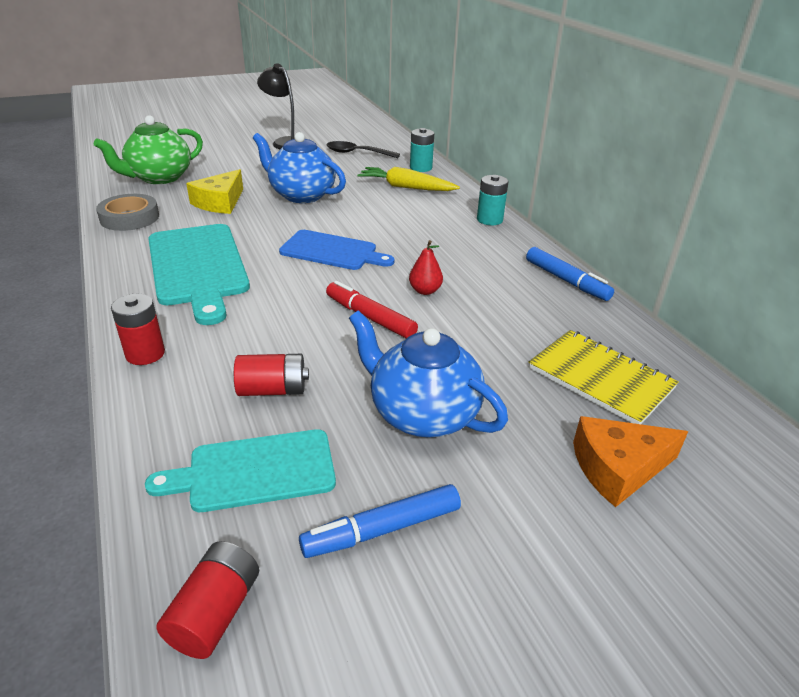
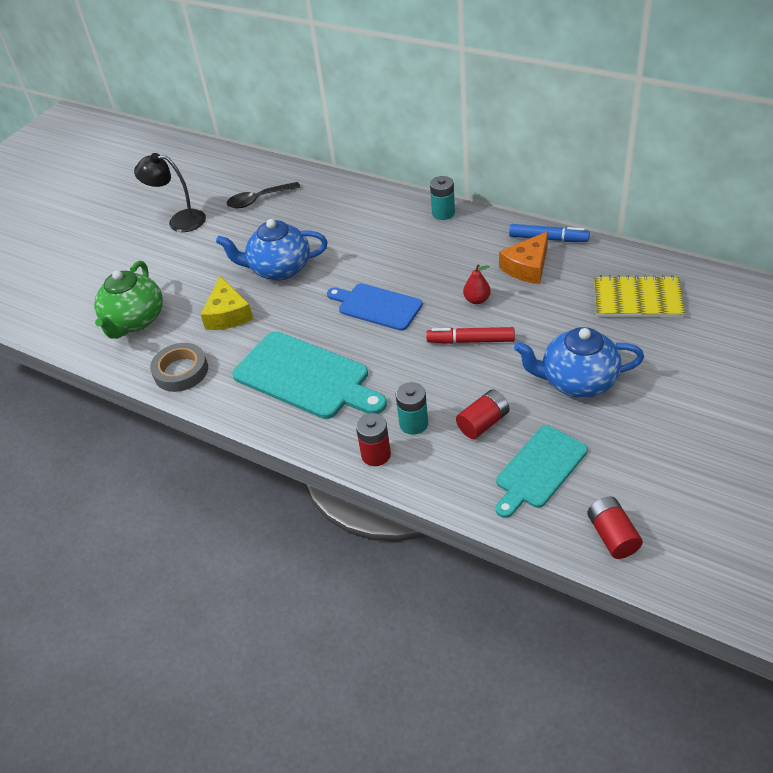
camera: 30 degrees left, 10 degrees up
(332, 251) = (377, 306): blue cutting board -> blue cutting board turned 135 degrees counterclockwise
(383, 529) = (633, 451): blue marker -> none
(406, 187) = (346, 215): yellow carrot -> none
(421, 168) = (330, 188): turquoise battery -> turquoise battery (413, 423)
(618, 468) = (696, 347): orange cheese -> orange cheese (527, 267)

